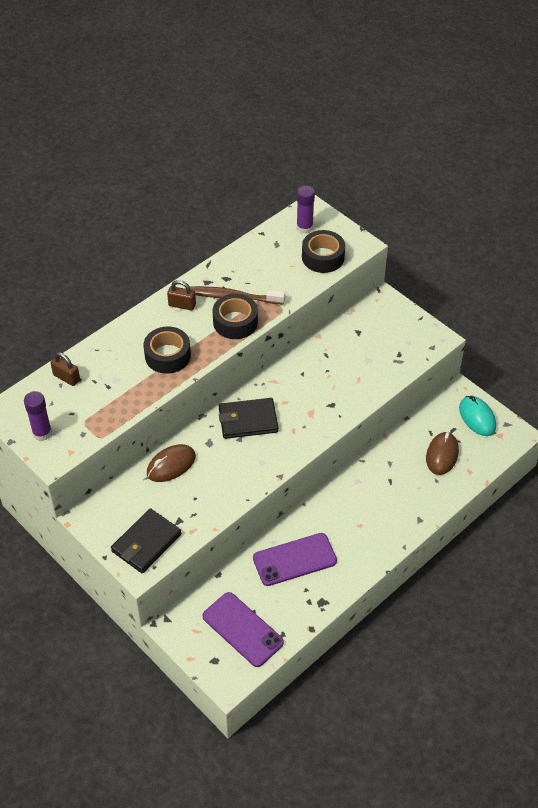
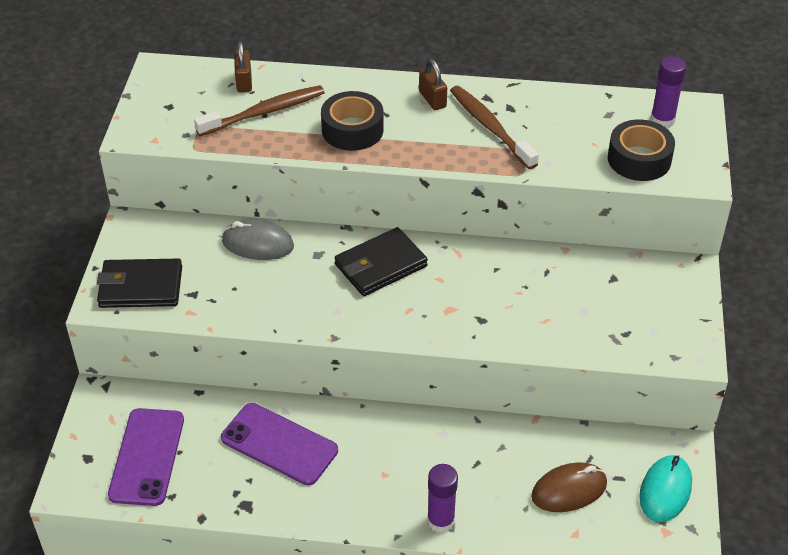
camera: 50 degrees right, 5 degrees down
(42, 433) = (157, 108): purple glue stick -> purple glue stick (441, 521)
(106, 385) = (264, 112): none -> brown toothbrush
(171, 465) = (257, 244): brown mouse -> grey mouse
(235, 322) = (458, 150): black tape -> none
(248, 420) = (380, 265): black wallet -> black wallet turned 75 degrees counterclockwise

